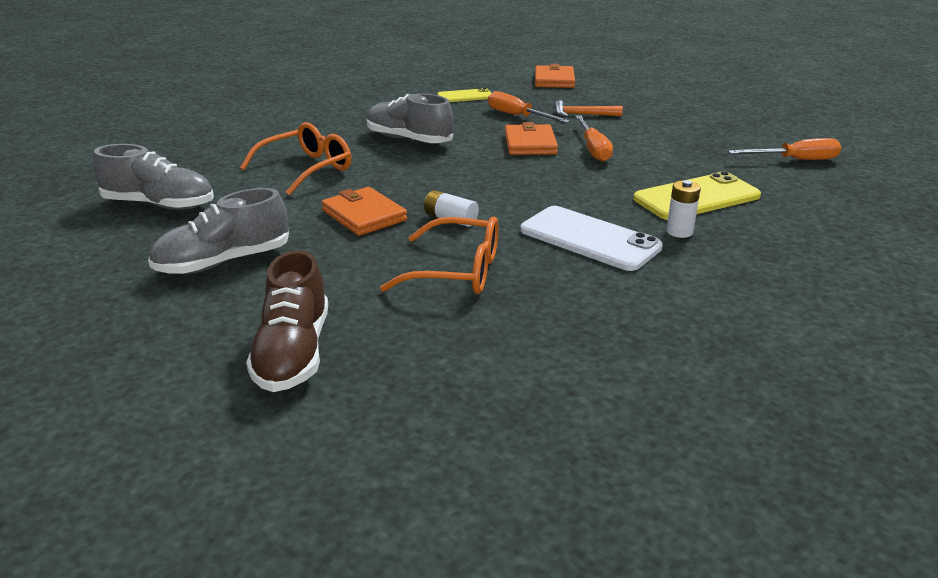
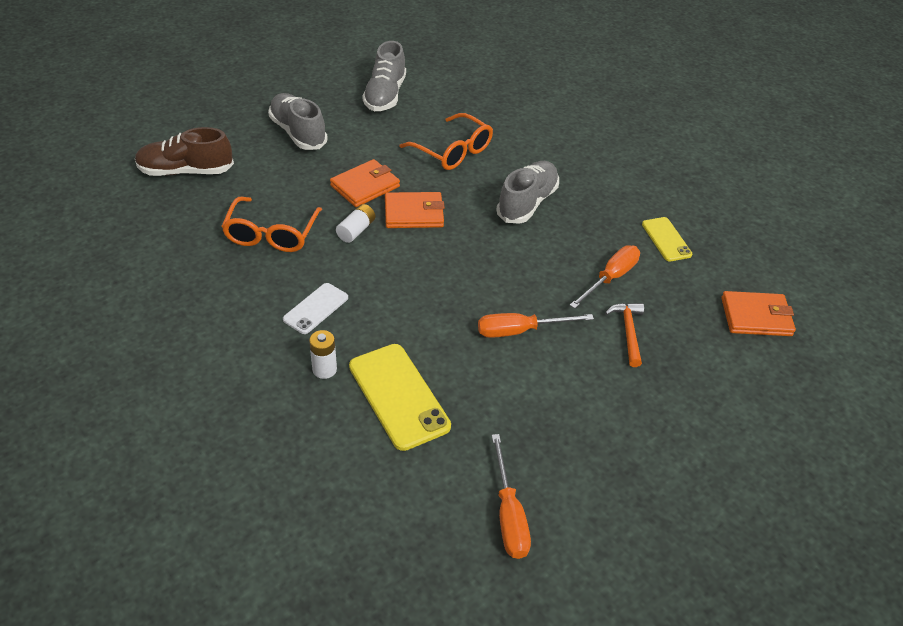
camera: 85 degrees right, 15 degrees up
(530, 144) = (529, 284): orange wallet -> orange wallet (414, 213)
(589, 239) = (316, 308): white phone -> white phone, size x0.59

